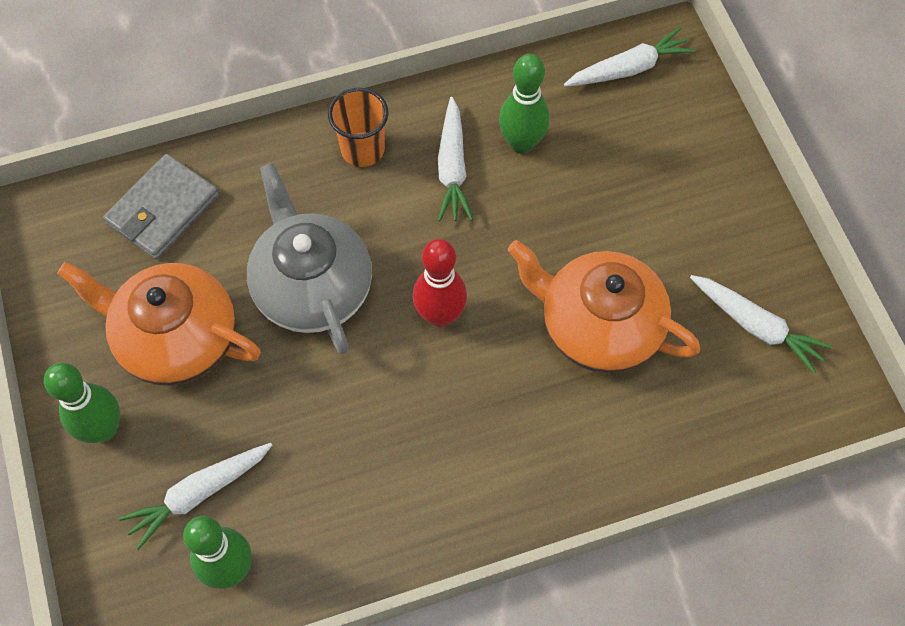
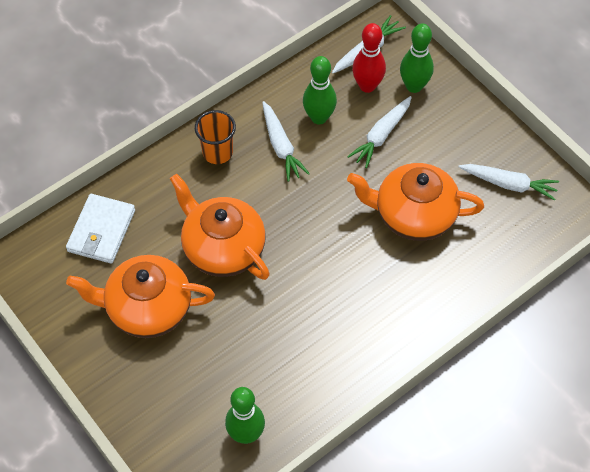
camera: 20 degrees left, 5 degrees down
(103, 429) = (125, 379): green bowling pin -> green bowling pin (414, 86)
(163, 210) = (101, 231): grey wallet -> white wallet
(199, 494) = (206, 397): white carrot -> white carrot (381, 135)
(312, 287) = (222, 248): grey teapot -> orange teapot
(440, 315) = (312, 239): red bowling pin -> red bowling pin (367, 86)

